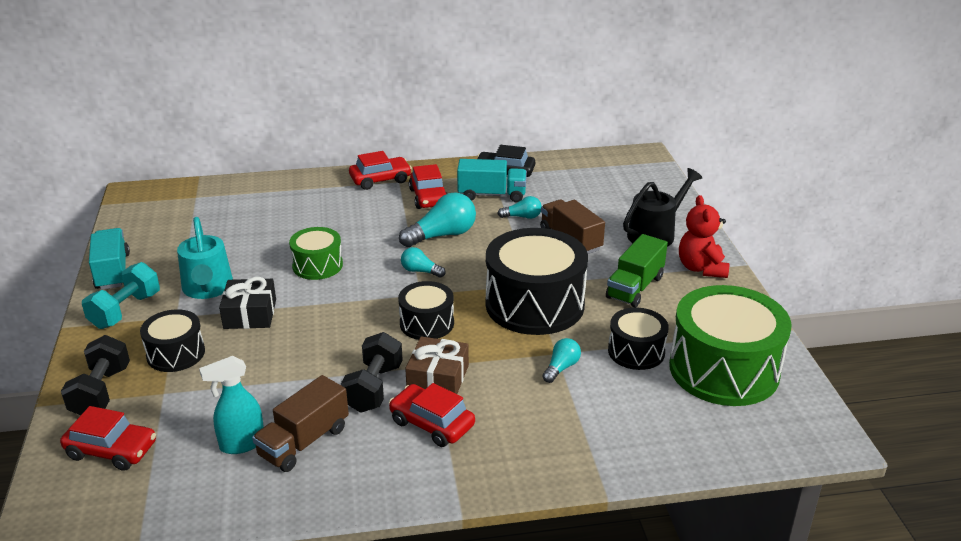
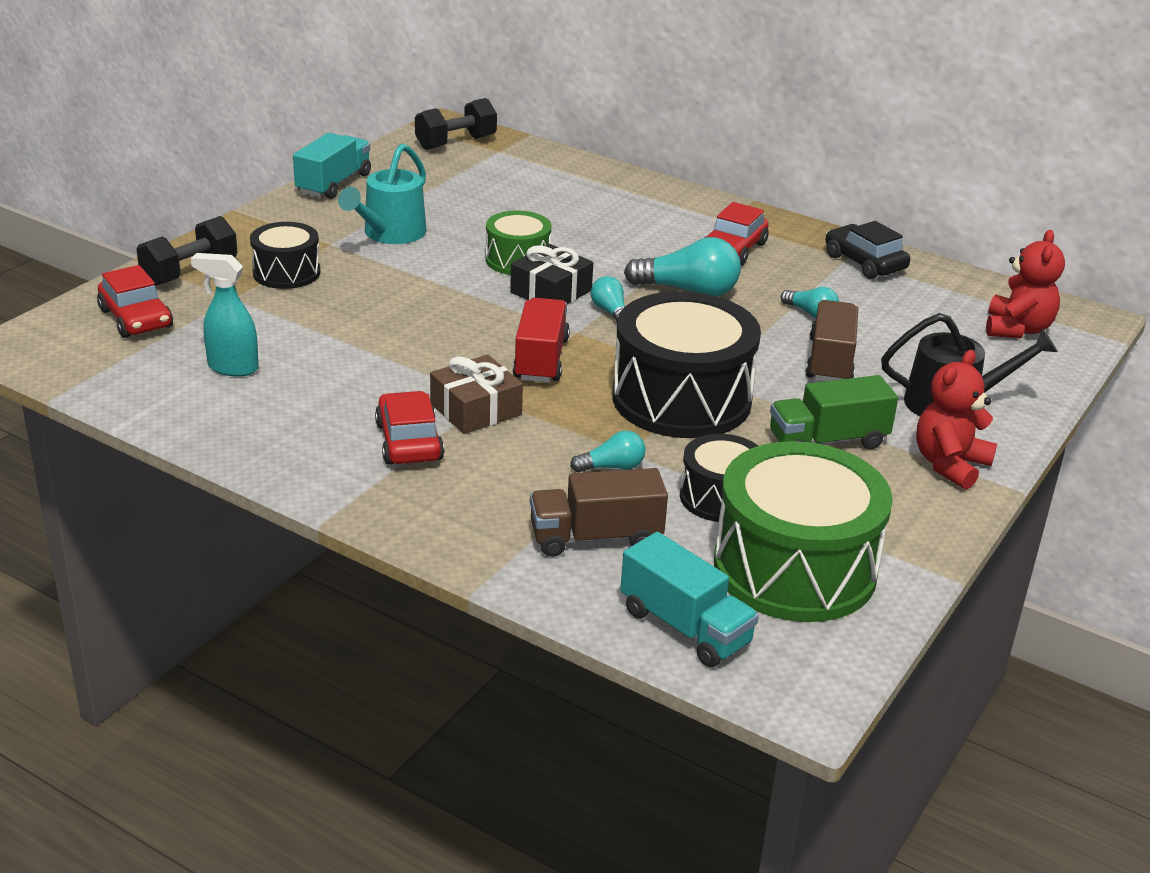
camera: 40 degrees right, 0 degrees up
(125, 311) = (298, 220): turquoise dumbbell -> none
(250, 314) = (393, 271): black gift -> black gift (551, 291)
(304, 442) = (281, 394): brown truck -> brown truck (595, 537)
(373, 388) = (404, 386): black dumbbell -> black dumbbell (456, 143)
(380, 180) = (707, 211): red car -> none
(426, 323) = (541, 359): black drum -> red truck
(492, 195) = (811, 277): turquoise truck -> turquoise truck (685, 627)
(623, 176) = (1017, 329): none -> red teddy bear

